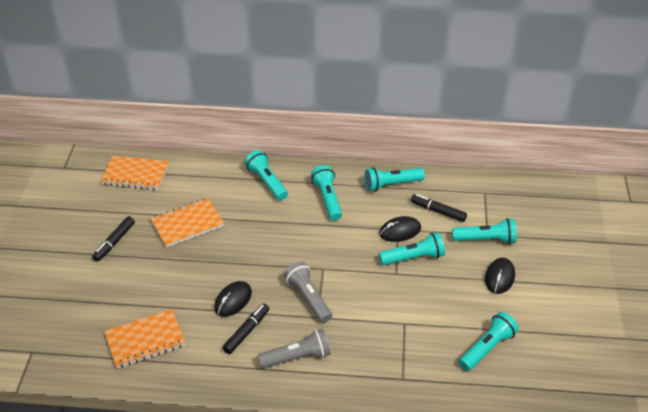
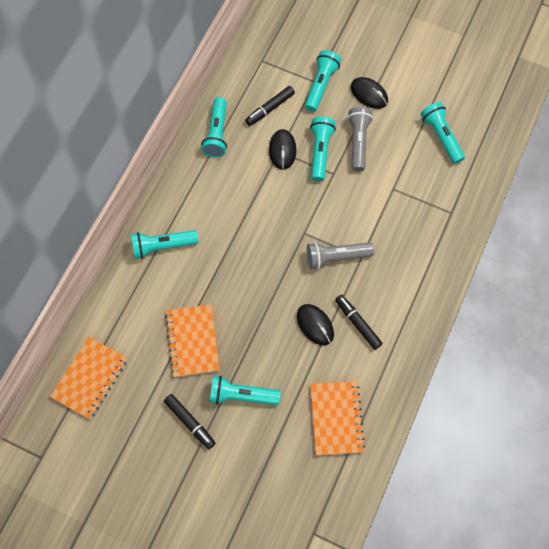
camera: 70 degrees left, 25 degrees up
(297, 357) = (401, 289): grey flashlight -> grey flashlight (358, 142)
(327, 199) = (213, 197): turquoise flashlight -> turquoise flashlight (242, 395)

